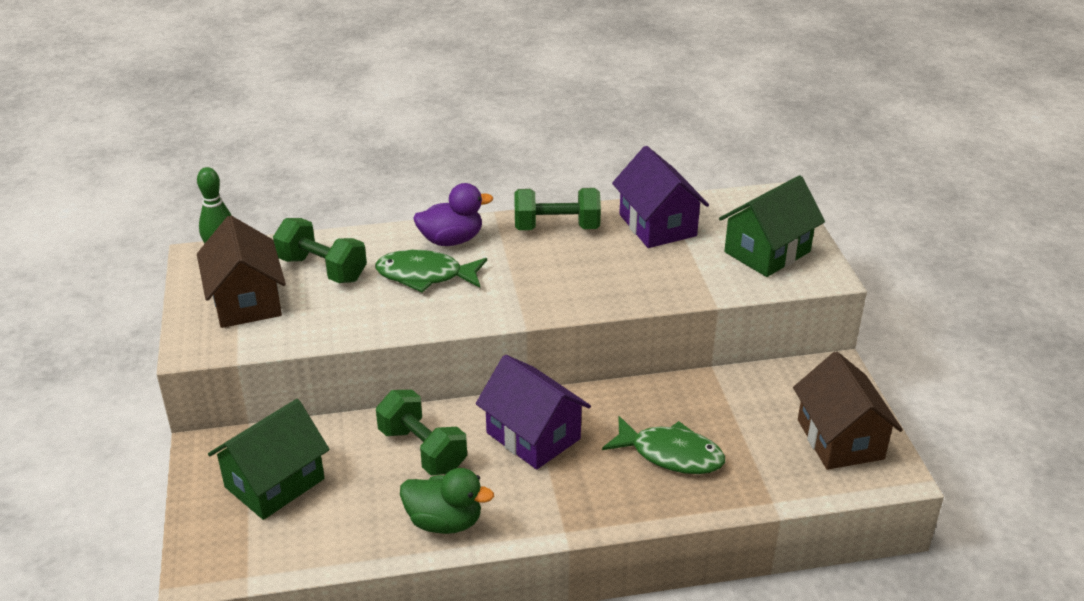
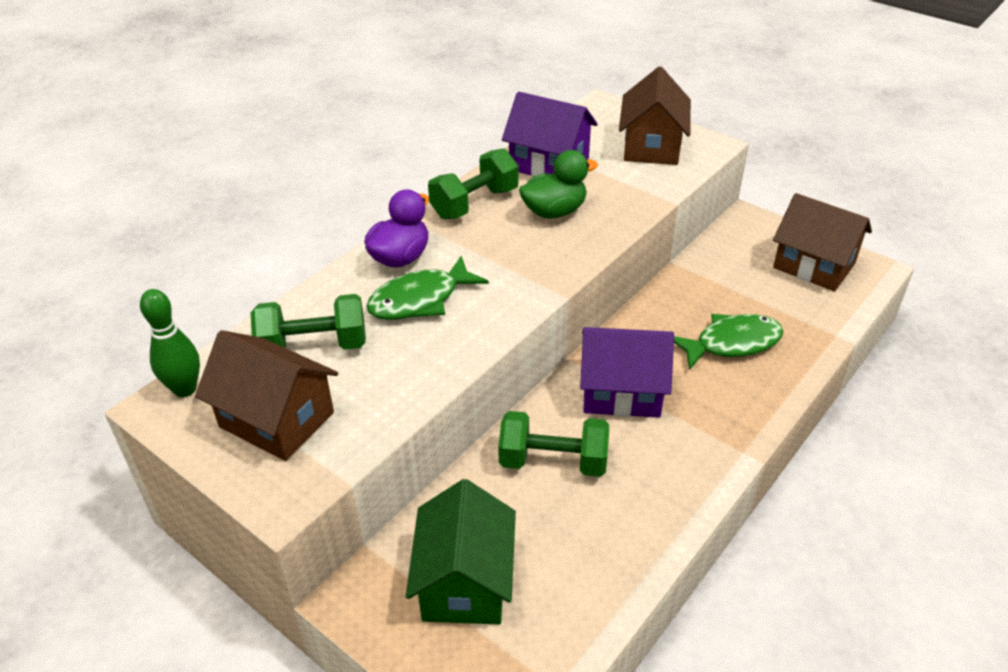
camera: 40 degrees left, 5 degrees up
(444, 522) = (651, 509): green duck -> green duck (554, 212)
(767, 252) = (651, 146): green house -> brown house

